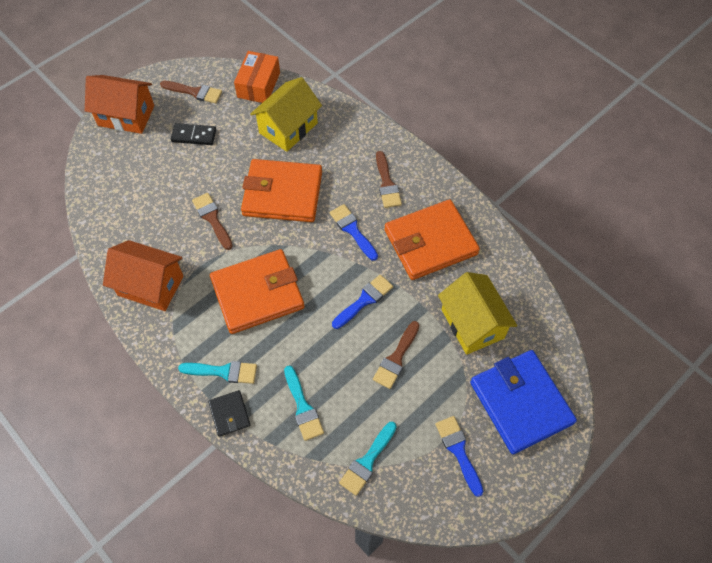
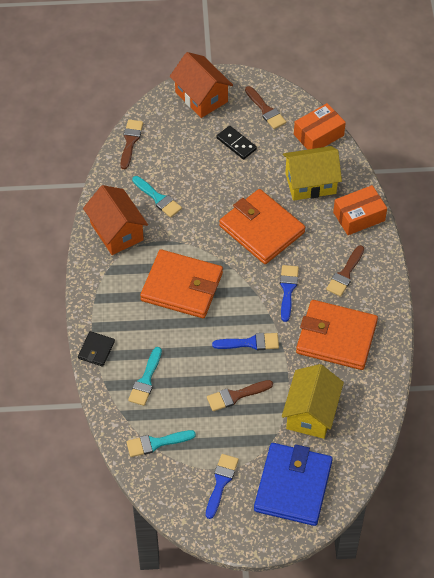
camera: 40 degrees right, 5 degrees down
(212, 218) = (196, 213): brown brush -> brown brush (130, 141)
(223, 372) = (115, 321): turquoise brush -> turquoise brush (158, 198)
(353, 129) = (359, 216): none -> orange box

